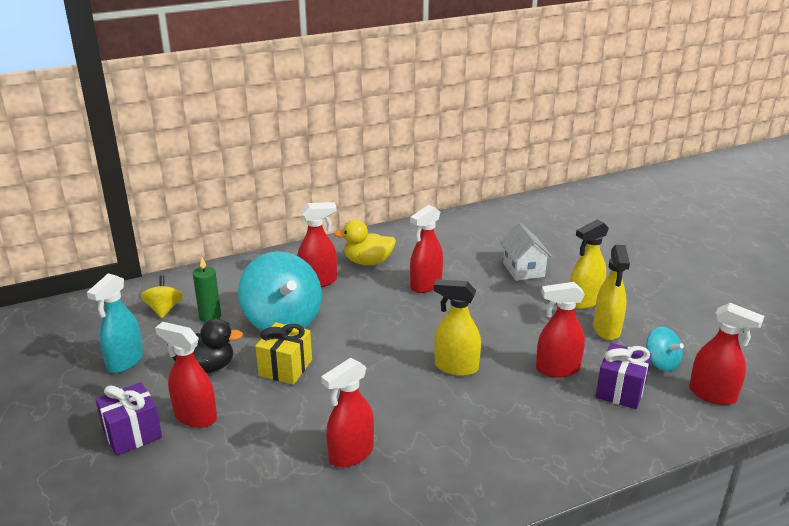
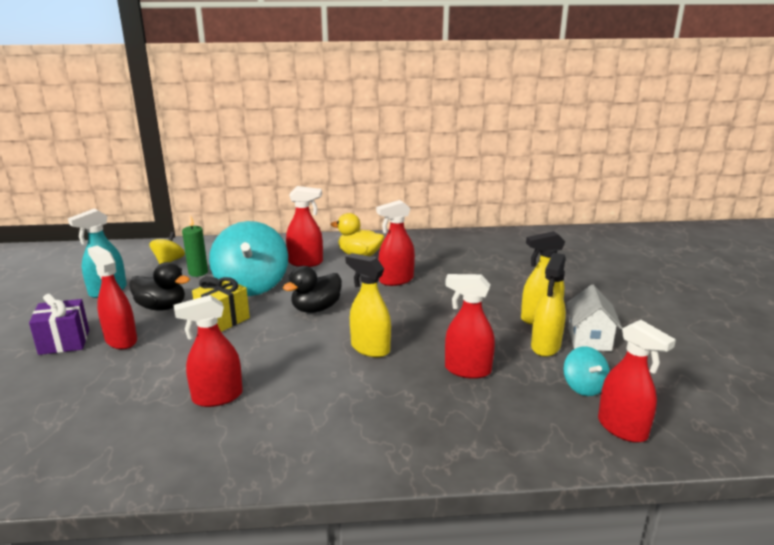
camera: 20 degrees right, 5 degrees down
(371, 334) = (316, 308): none -> black duck
(523, 270) = (498, 283): white house -> white house (589, 339)
(620, 390) = (519, 402): purple gift -> none

